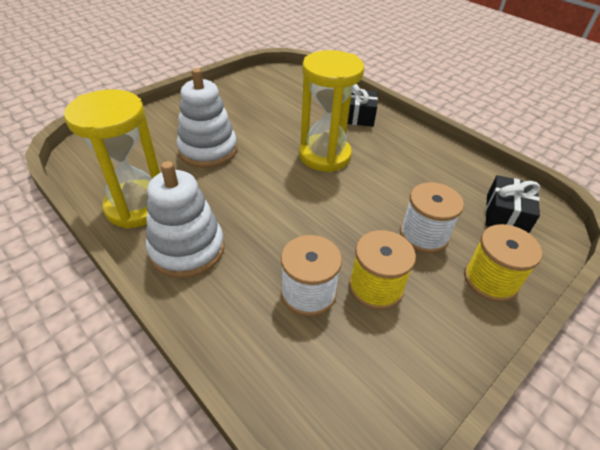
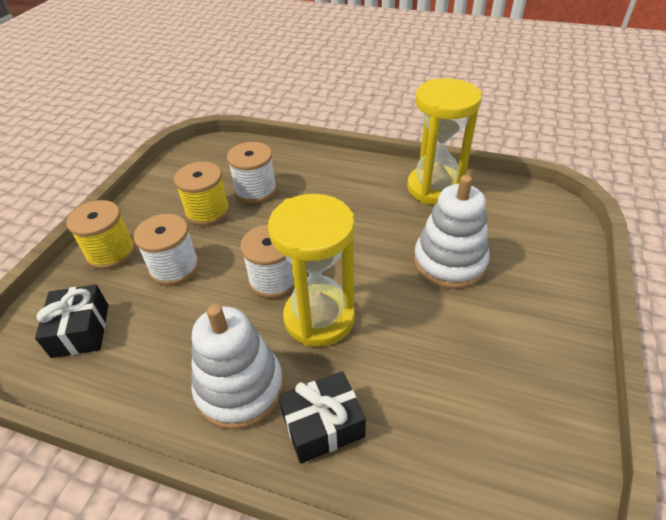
camera: 155 degrees right, 0 degrees up
(187, 249) = (362, 180): white stacking toy -> white stacking toy (240, 388)
(341, 190) = (274, 279): none -> white spool

